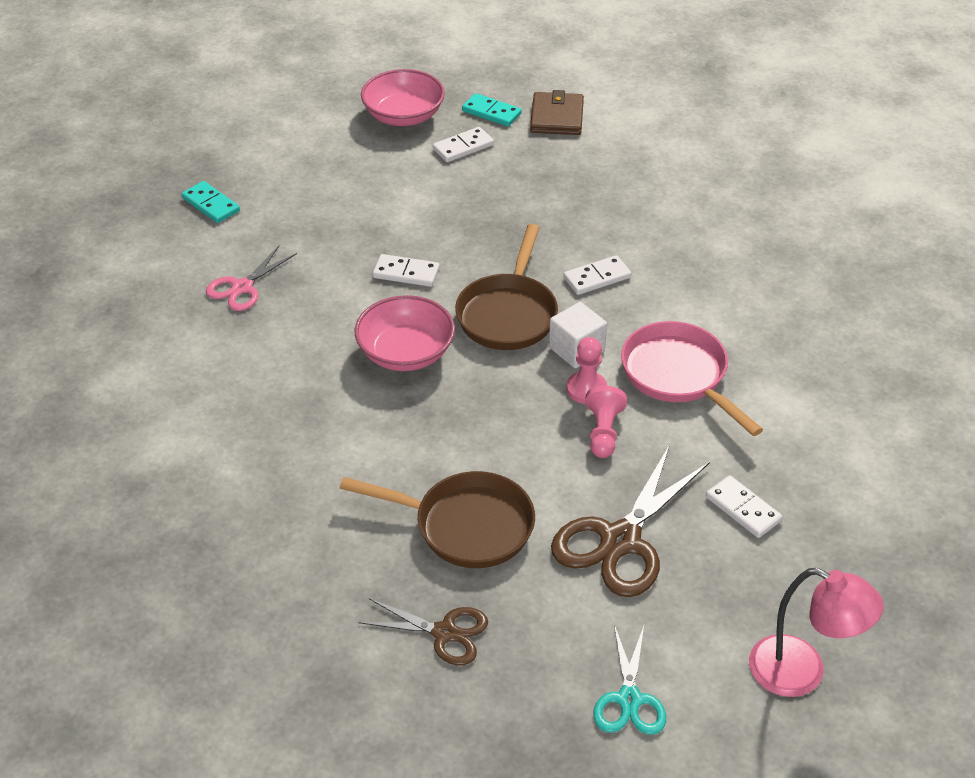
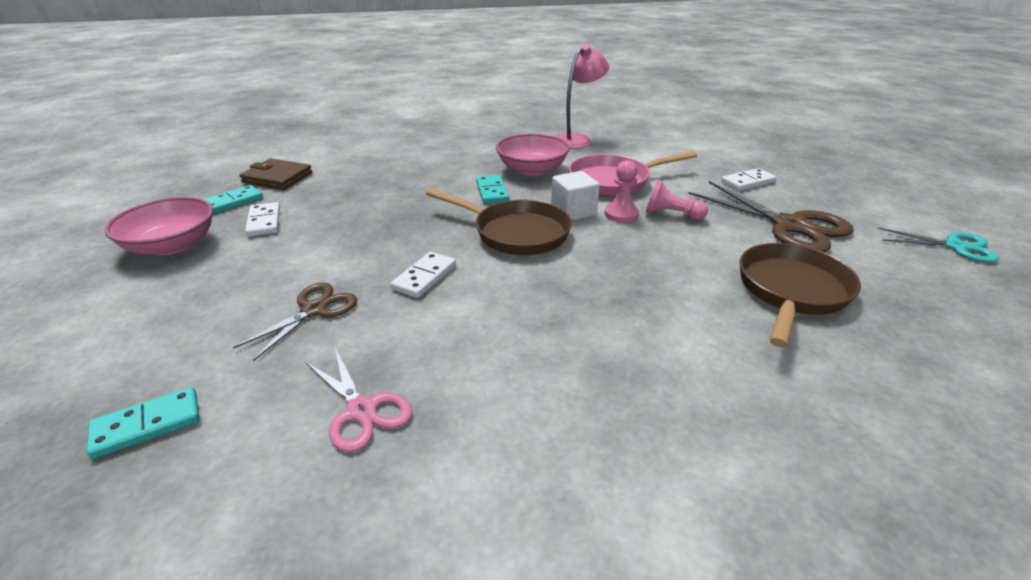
camera: 75 degrees left, 10 degrees down
(406, 353) = (546, 293): pink bowl -> pink bowl (532, 170)
(444, 633) = (936, 322): brown scissors -> brown scissors (314, 310)
(597, 278) = (492, 192): white domino -> turquoise domino
(802, 673) = (889, 188): pink lamp -> pink lamp (577, 139)

